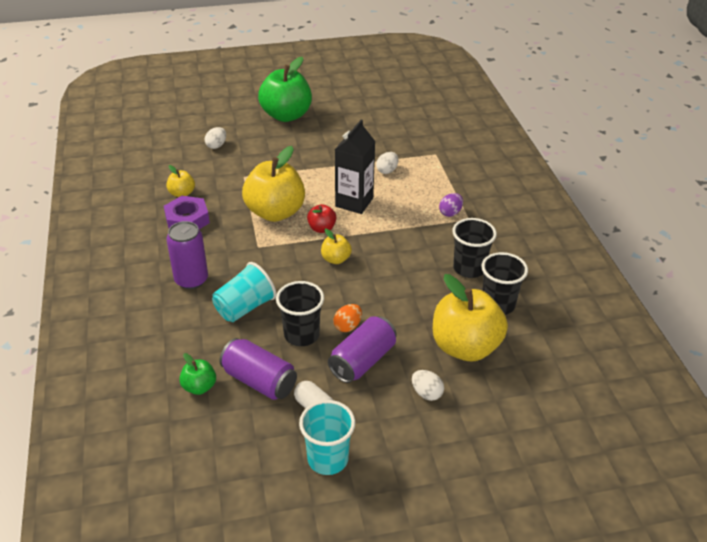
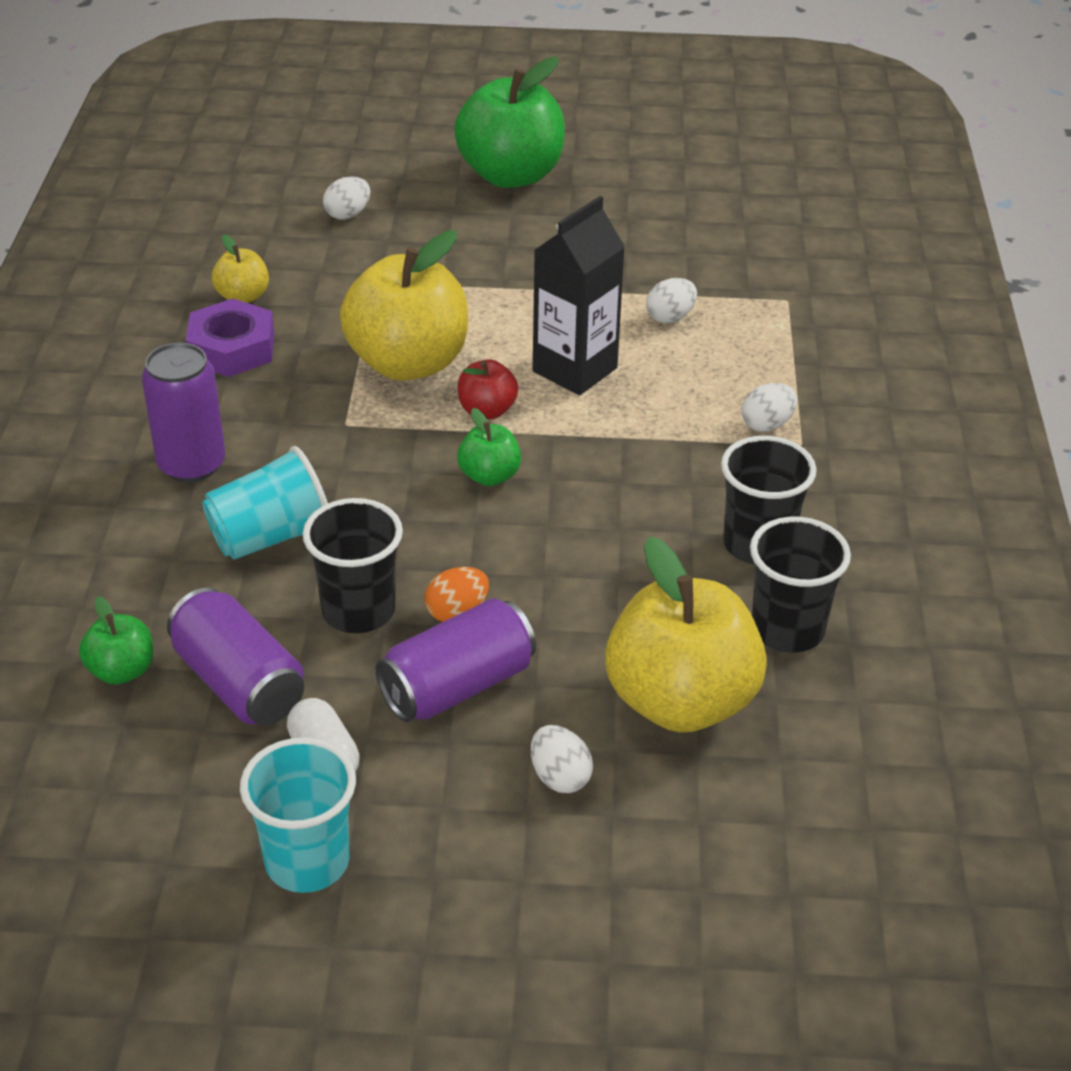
camera: 15 degrees right, 0 degrees up
(336, 259) = (489, 476): yellow apple -> green apple
(450, 213) = (767, 424): purple egg -> white egg

